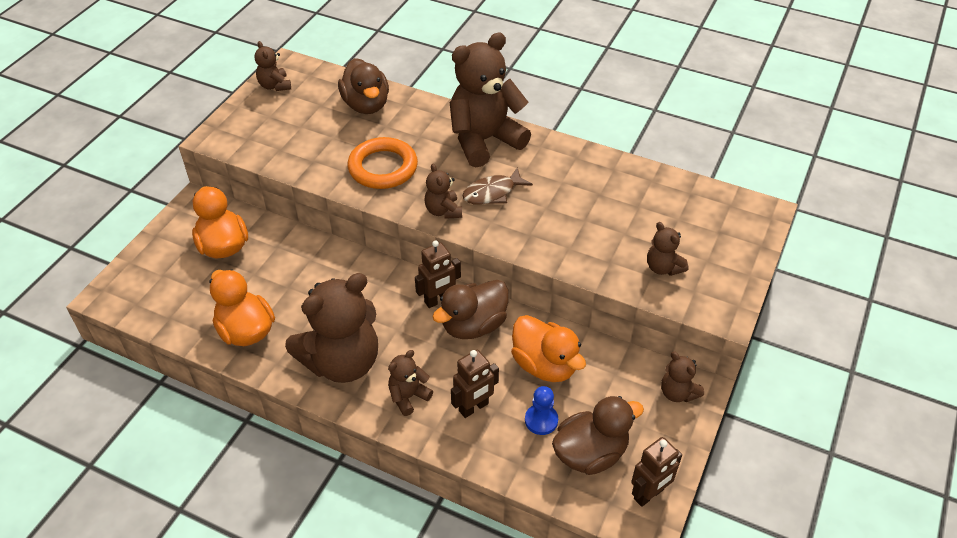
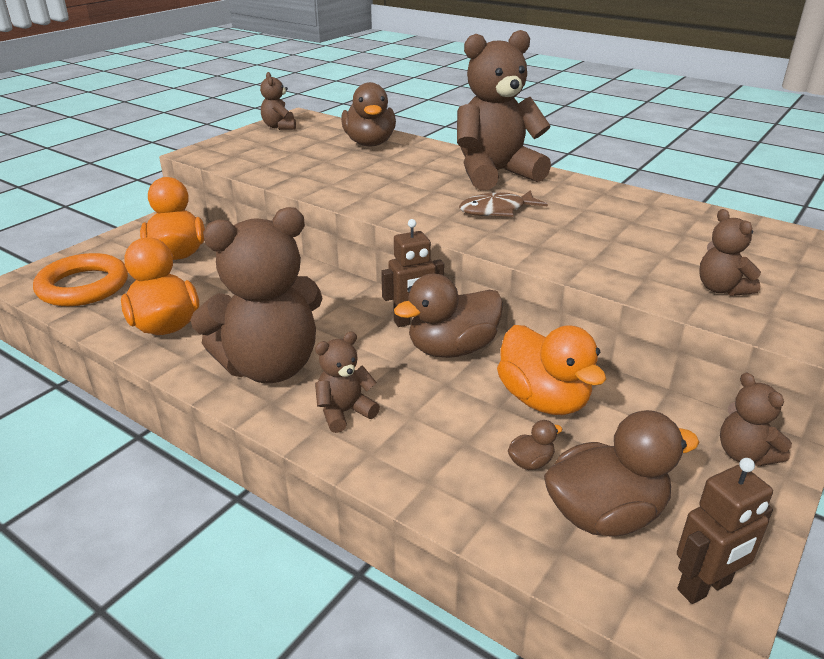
camera: 10 degrees right, 15 degrees down
(383, 167) = (372, 184): orange ring -> orange ring (83, 286)
(443, 211) = (433, 219): brown teddy bear -> none
(474, 407) = (433, 435): brown robot -> none
(541, 420) = (531, 462): blue pawn -> brown duck

